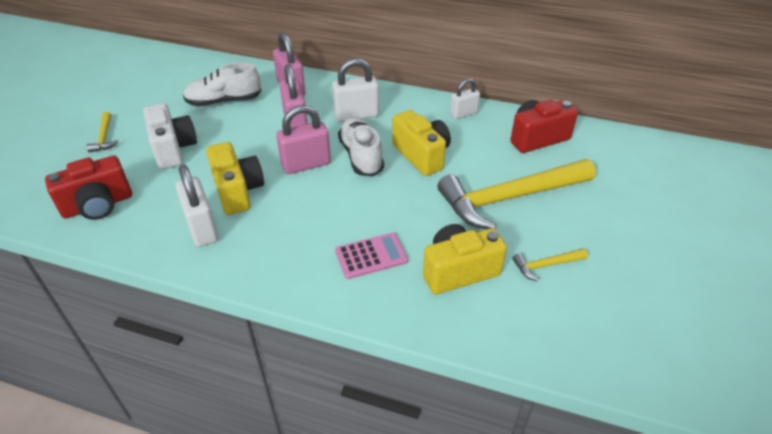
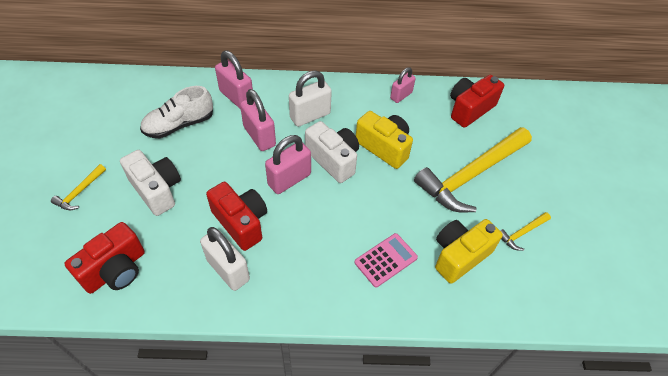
camera: 20 degrees left, 10 degrees up
(104, 137) = (79, 192): yellow hammer -> yellow hammer turned 60 degrees clockwise
(238, 191) = (241, 222): yellow camera -> red camera
(361, 156) = (333, 160): white shoe -> white camera
(463, 114) = (401, 95): white padlock -> pink padlock

